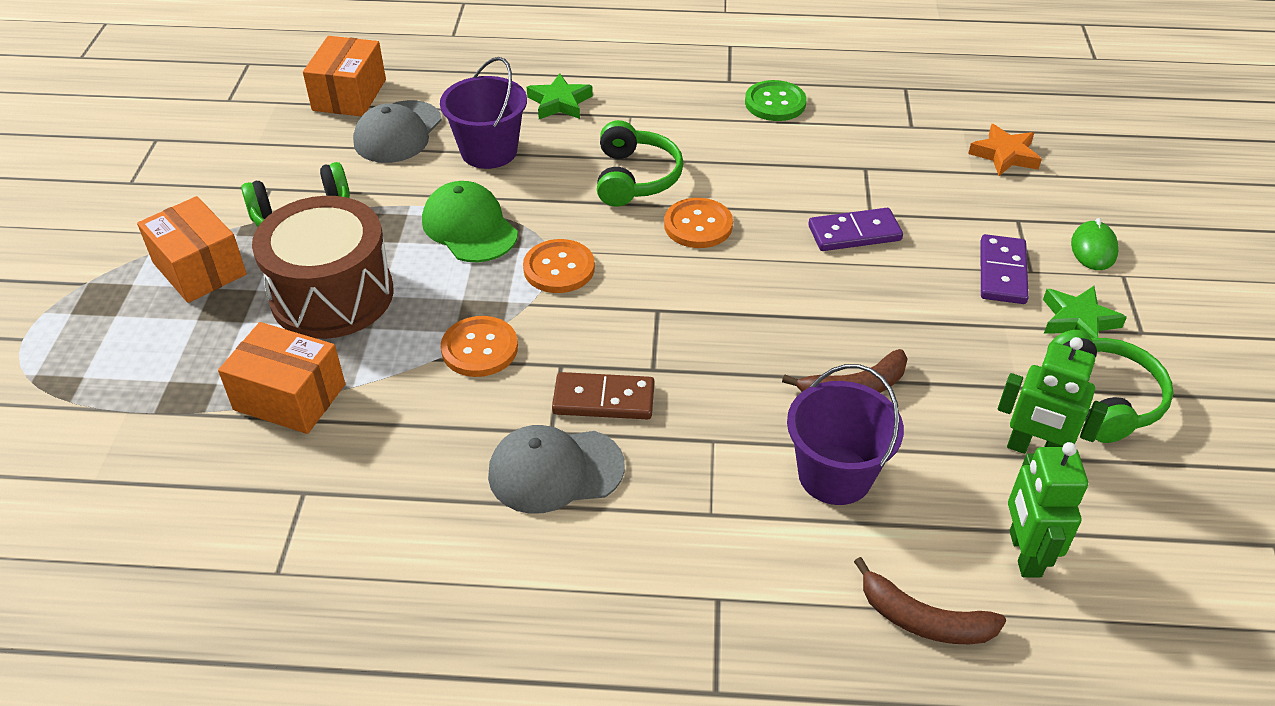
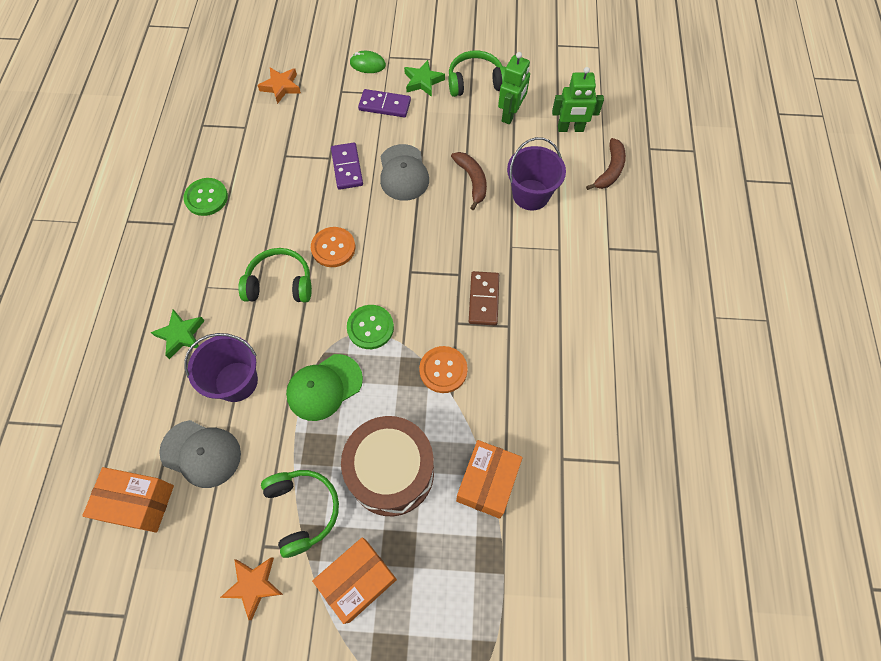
camera: 90 degrees left, 20 degrees up
(226, 184) = (253, 585): none -> orange star
(555, 470) = (536, 322): grey cap -> grey cap (403, 173)
(559, 268) = (370, 327): orange button -> green button

